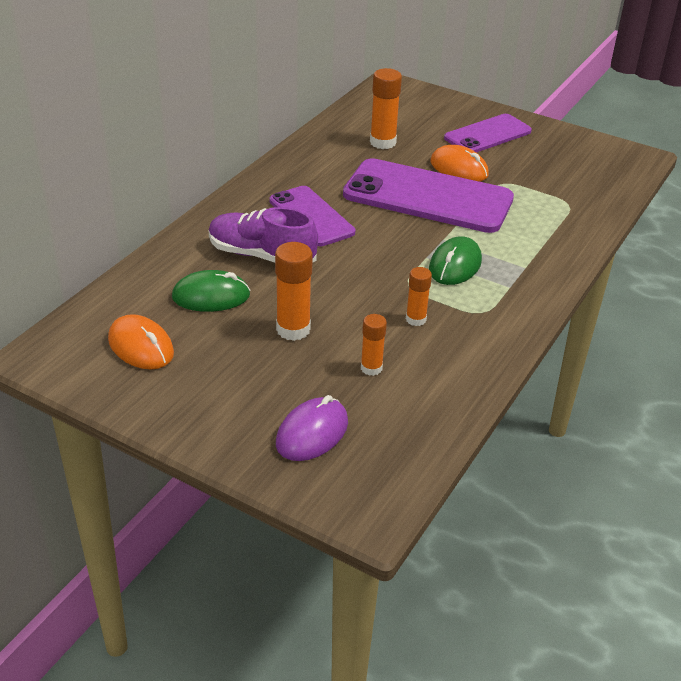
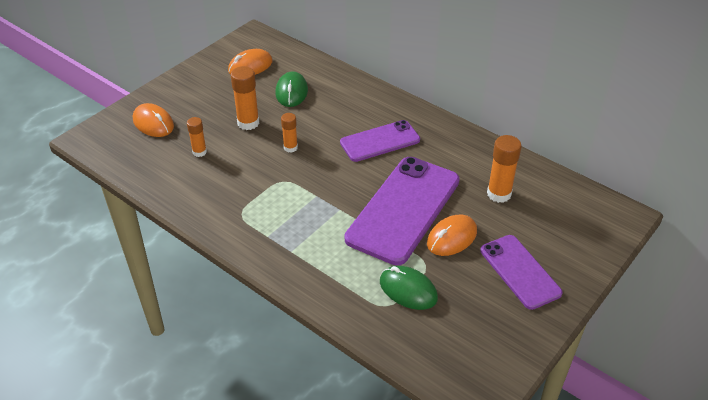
camera: 100 degrees right, 5 degrees up
(261, 255) = (333, 115): purple shoe -> none
(312, 433) = (153, 123): purple mouse -> orange mouse
(416, 319) = (242, 179): orange glue stick -> orange glue stick (290, 148)
(455, 265) = (302, 209): green mouse -> green mouse (408, 290)

